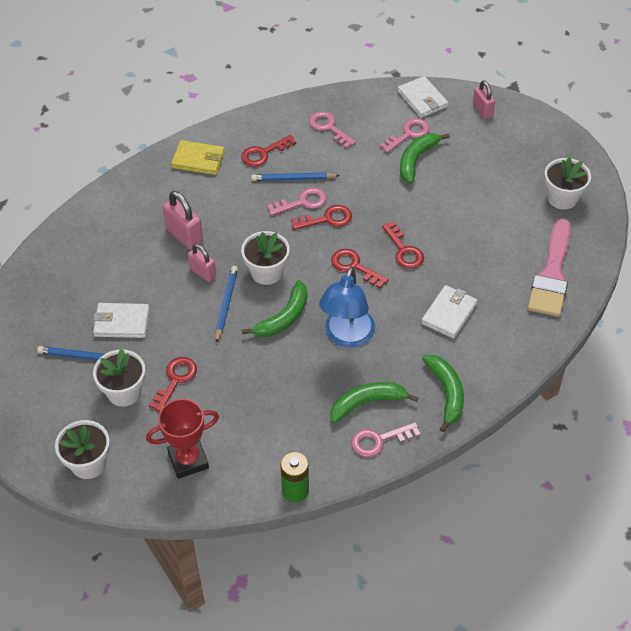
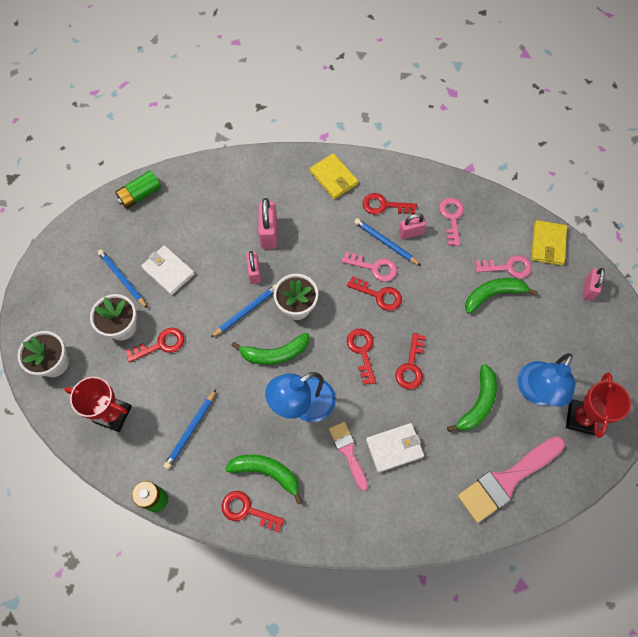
camera: 40 degrees right, 15 degrees up
(29, 283) = (140, 195): none -> green battery
(271, 421) = (190, 430): none -> blue pencil
(306, 159) = (410, 233): none -> pink padlock
(379, 440) = (247, 510): pink key -> red key
(416, 342) = (348, 452): none -> pink brush
(422, 99) = (547, 244): white wallet -> yellow wallet
(446, 393) = (329, 514): green banana -> green banana (477, 403)
(513, 203) = (535, 392): none -> blue lamp
(562, 198) = (581, 418): white flower pot -> red trophy

